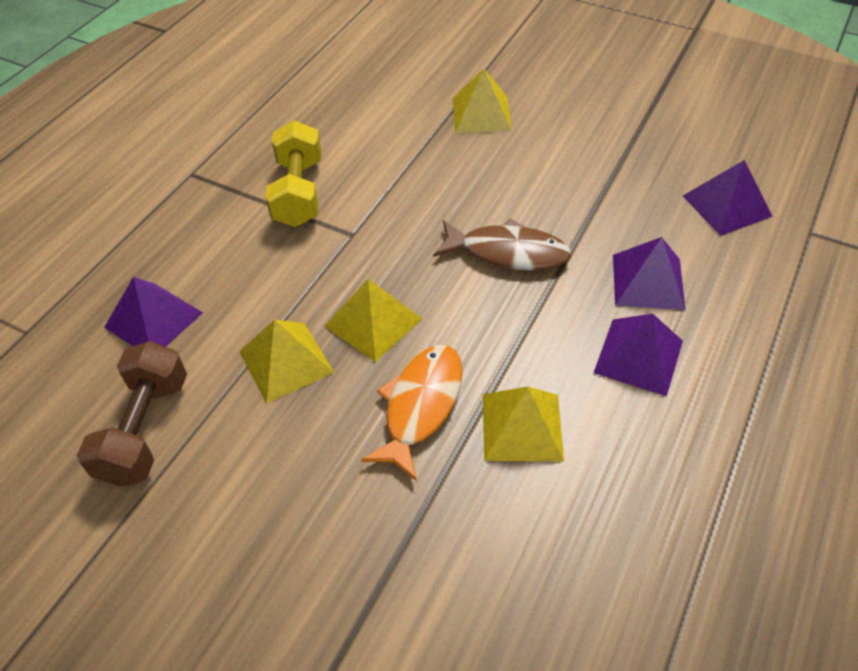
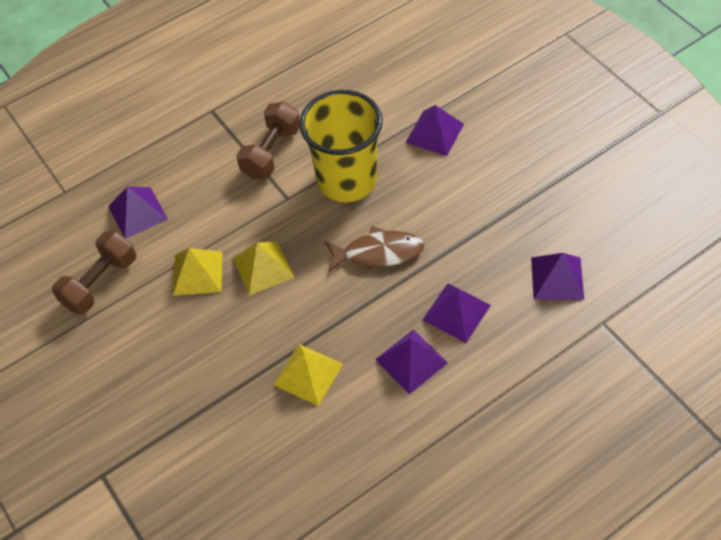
camera: 30 degrees right, 5 degrees up
(298, 192) = (271, 152): yellow dumbbell -> brown dumbbell
(414, 191) = (347, 180): none -> yellow cup
(420, 406) = (258, 335): orange fish -> none
(481, 114) = (435, 133): yellow pyramid -> purple pyramid
(507, 252) = (378, 253): brown fish -> brown fish turned 45 degrees counterclockwise

